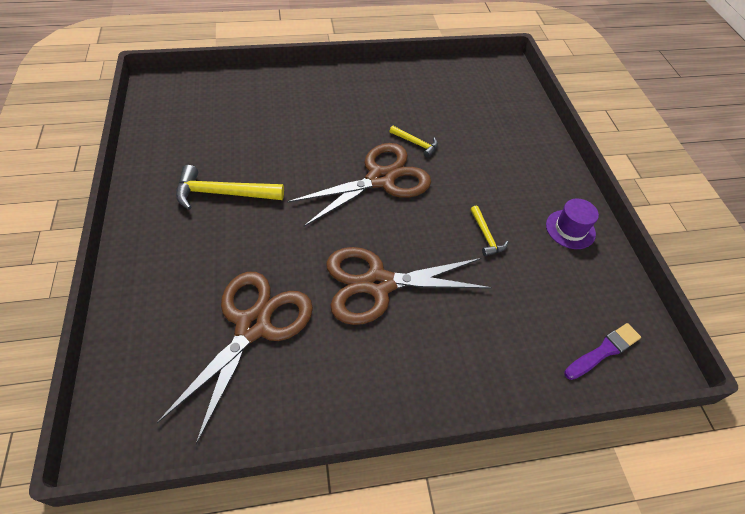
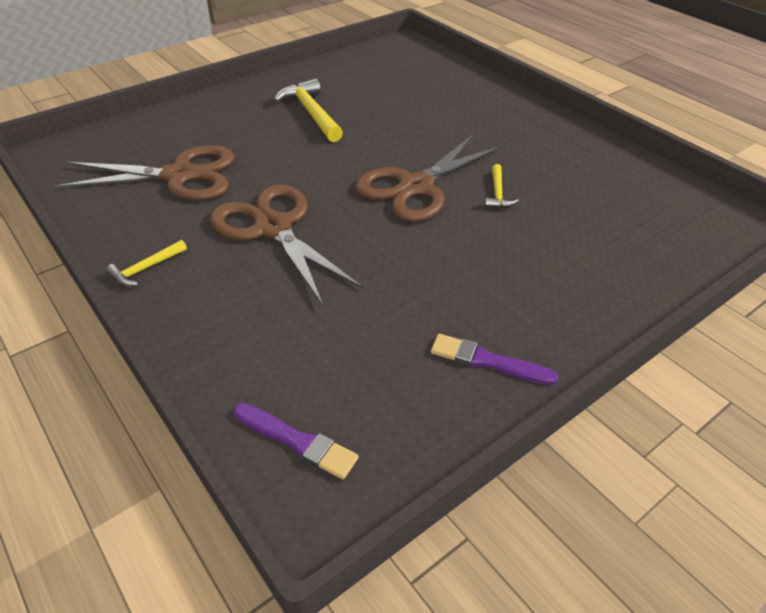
camera: 65 degrees right, 10 degrees down
(380, 179) = (416, 187): brown scissors -> brown scissors turned 105 degrees clockwise
(486, 236) = (404, 285): yellow hammer -> yellow hammer (146, 268)
(570, 229) = (487, 361): purple hat -> purple brush

